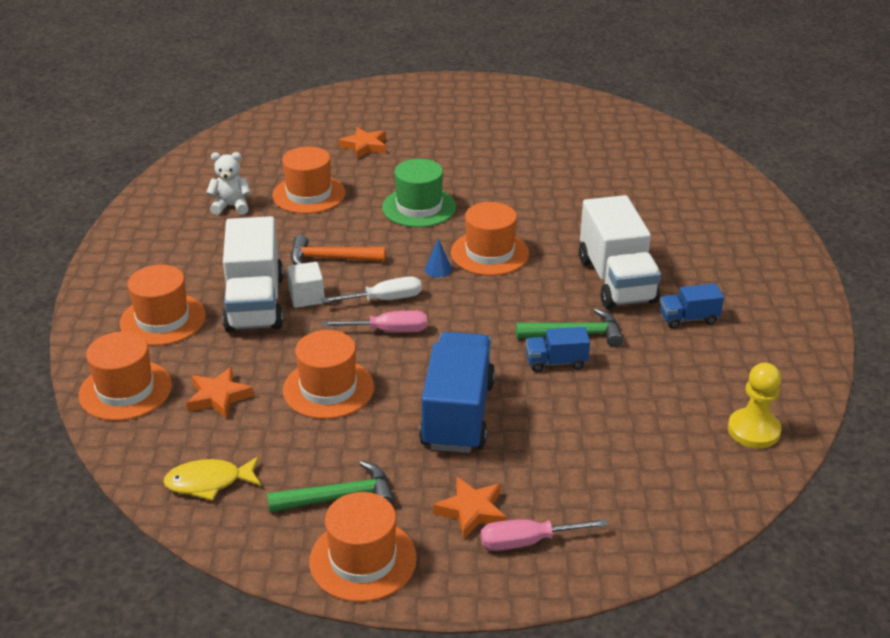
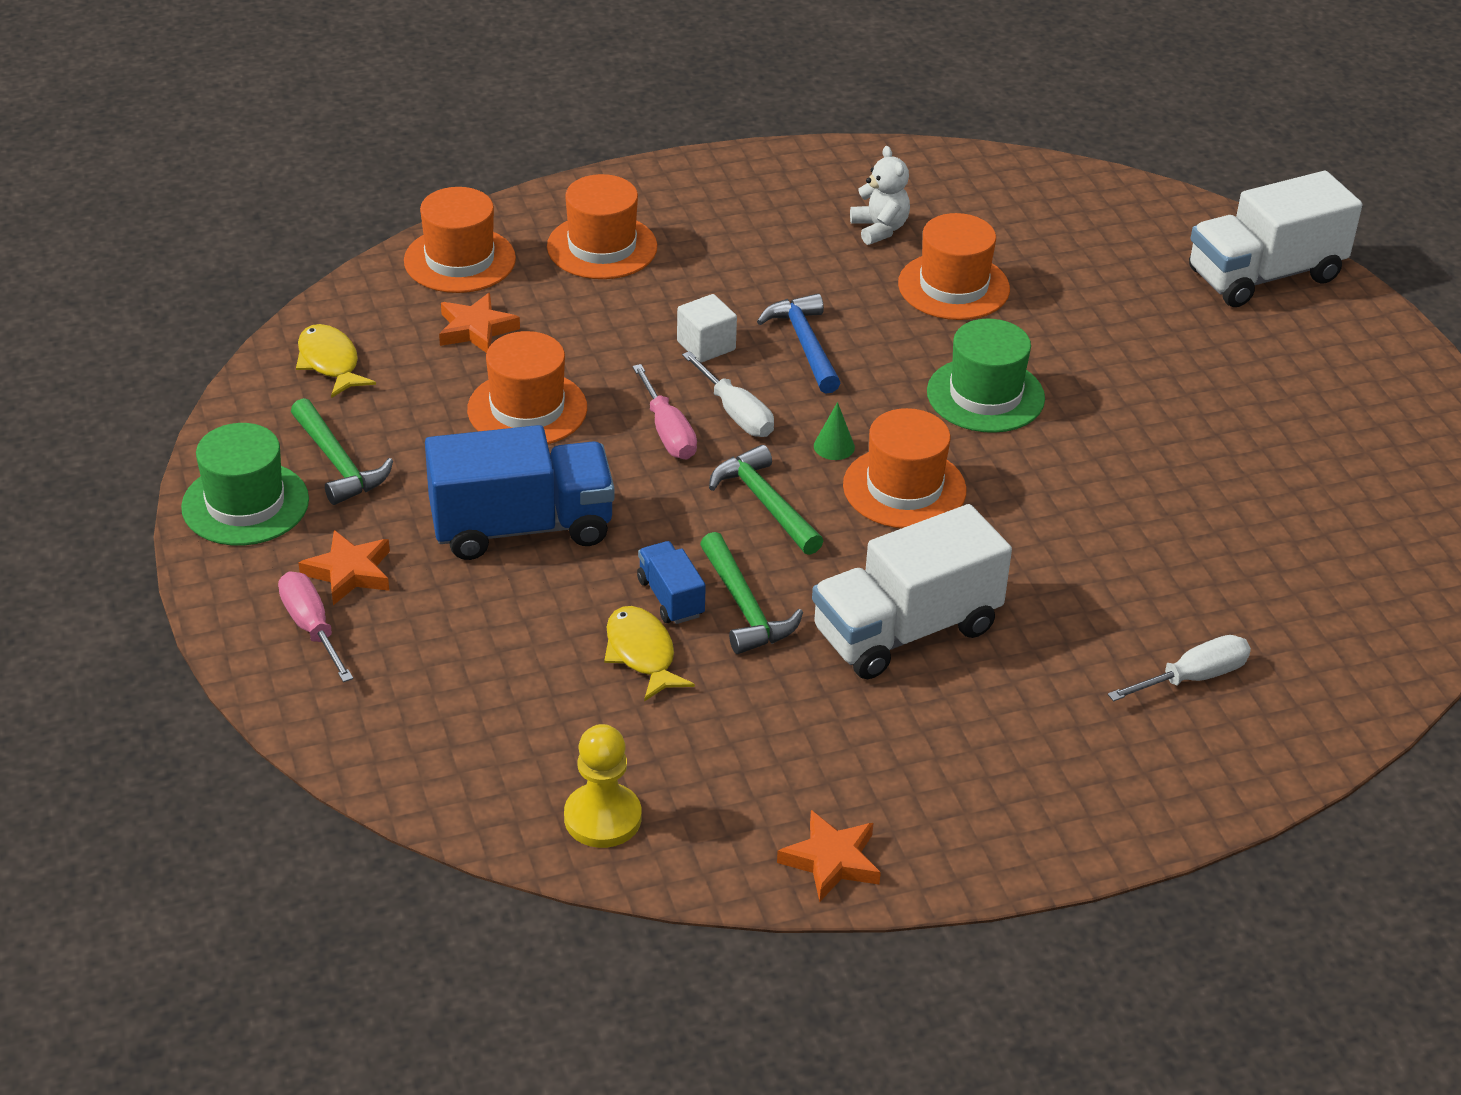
camera: 70 degrees right, 5 degrees up
(255, 303) = (671, 307): white truck -> white truck (1264, 276)
(330, 259) = (804, 344): orange hammer -> blue hammer
(363, 560) = (245, 504): orange hat -> green hat
(364, 146) = (1124, 305): orange star -> orange star (831, 860)
(438, 269) = (834, 446): blue cone -> green cone
(480, 306) = (765, 503): none -> green hammer
(605, 385) = (642, 654): none -> yellow fish
(681, 201) = (1193, 678): none -> white screwdriver
(688, 319) = (844, 722): blue truck -> none

